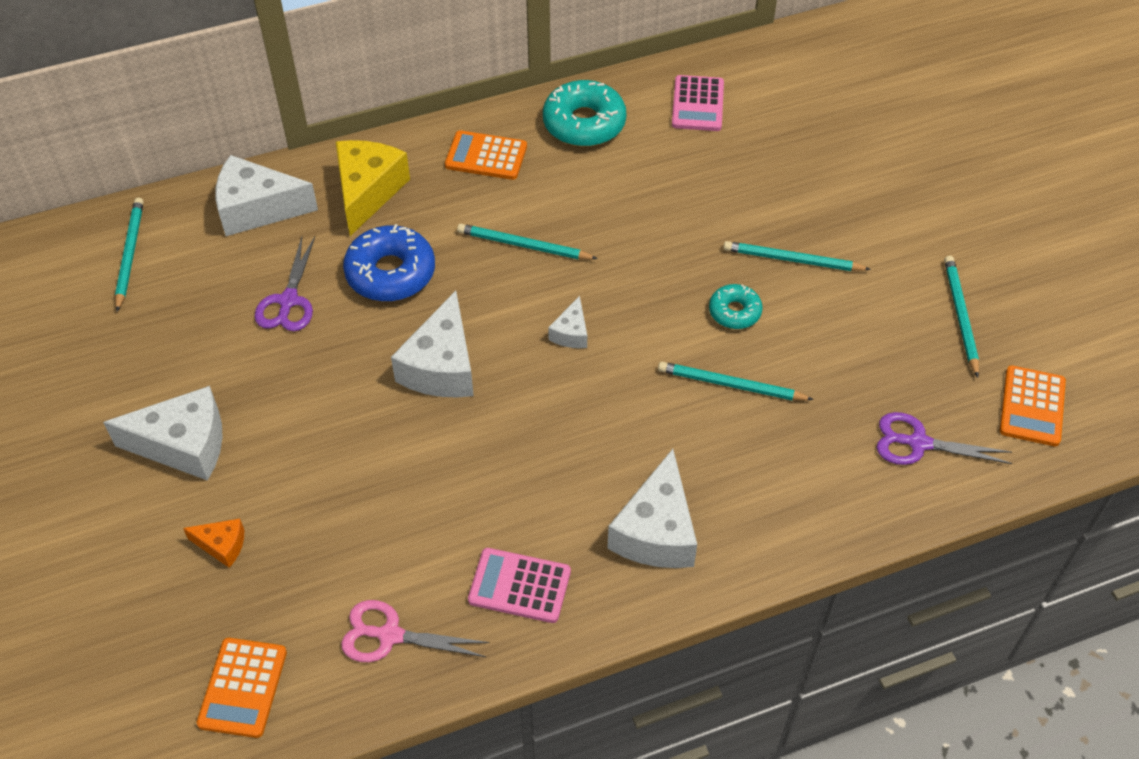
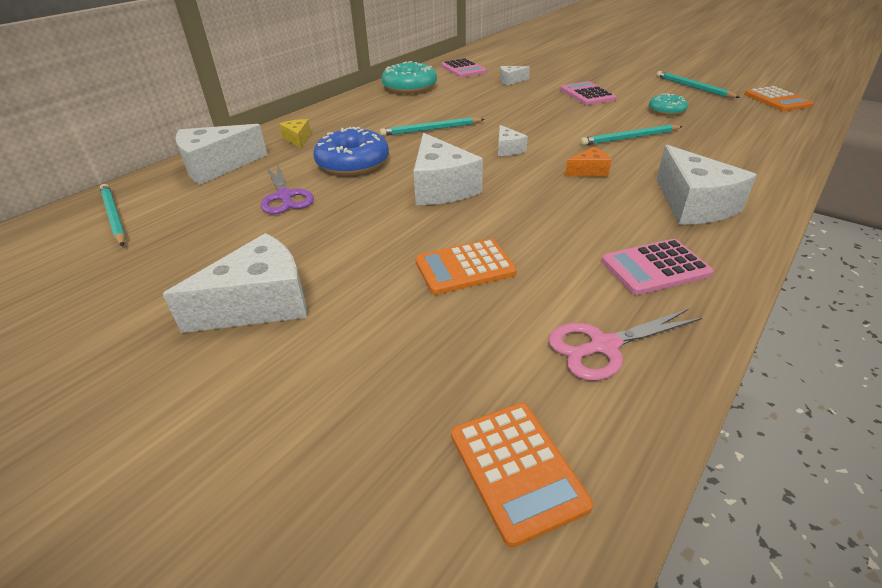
camera: 30 degrees left, 15 degrees down
(222, 545) = (367, 357): orange cheese -> orange cheese (589, 171)
(368, 192) = (298, 139): yellow cheese -> yellow cheese, size x0.50
(486, 156) = (364, 109): orange calculator -> orange calculator (465, 267)
(730, 171) = (511, 81): none -> white cheese
(734, 312) = (587, 116): turquoise donut -> turquoise donut (666, 111)
(792, 260) = (587, 94): turquoise pencil -> pink calculator
(918, 443) = (756, 125): purple scissors -> none

